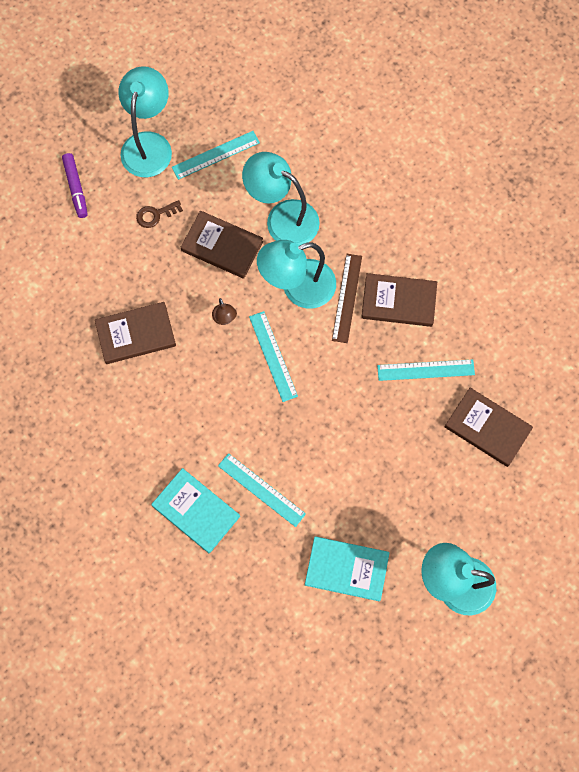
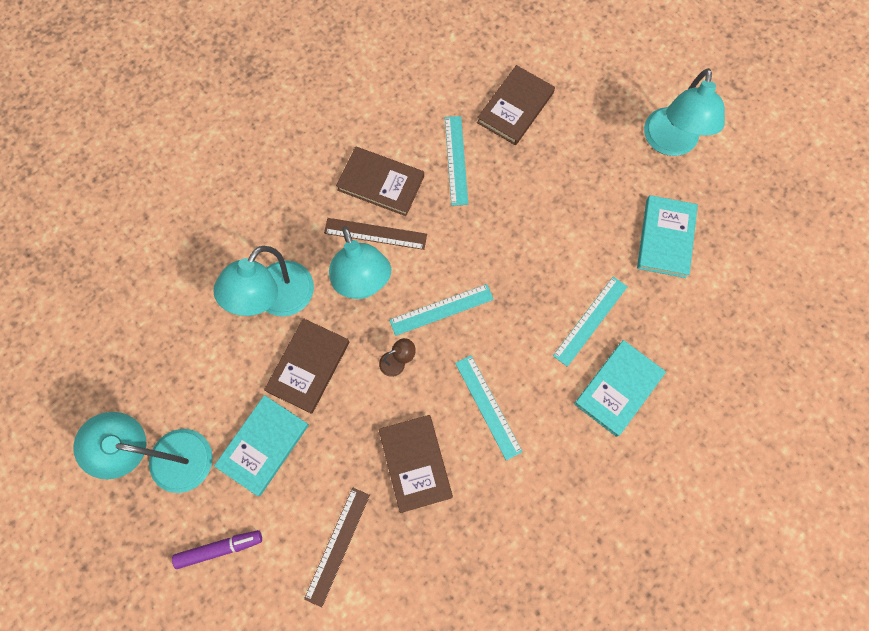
camera: 90 degrees left, 0 degrees up
(72, 275) = (337, 546): none -> brown ruler
(156, 215) = (263, 445): brown key -> turquoise book
(215, 155) = (190, 376): turquoise ruler -> turquoise ruler (488, 406)
(398, 301) = (381, 183): brown book -> brown book turned 75 degrees counterclockwise

